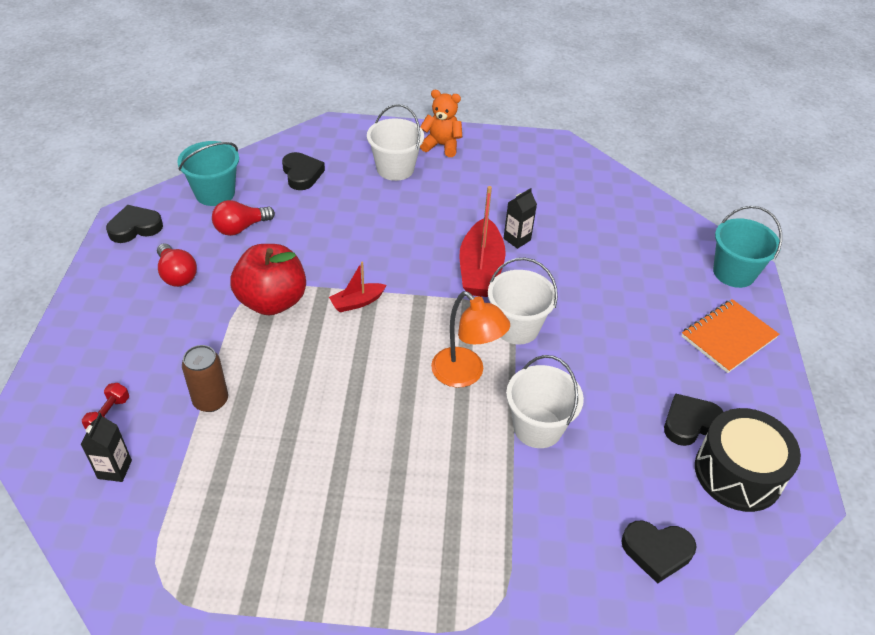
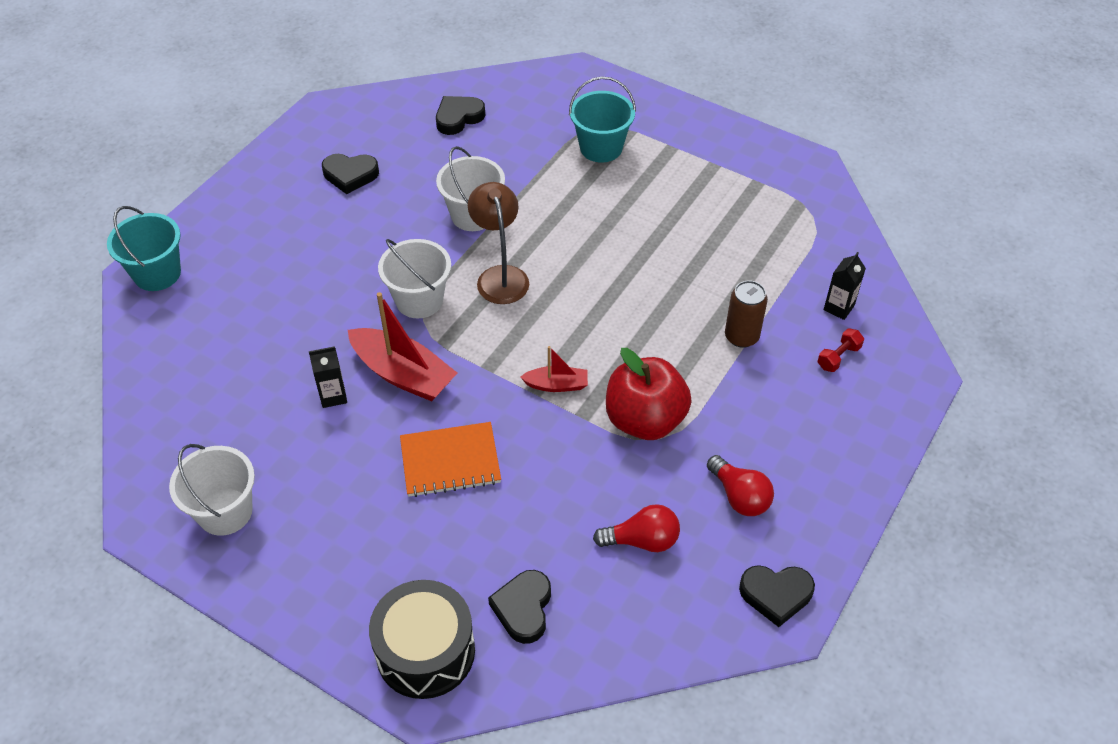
camera: 150 degrees left, 5 degrees up
(177, 275) = (739, 496): red light bulb -> red light bulb turned 150 degrees clockwise
(215, 193) = (655, 619): turquoise bucket -> turquoise bucket (601, 148)
(395, 169) = (393, 567): white bucket -> white bucket (225, 512)
(441, 145) = (300, 587): orange teddy bear -> none
(465, 374) = (500, 276): orange lamp -> brown lamp
(480, 269) = (403, 374): red boat -> red boat turned 90 degrees clockwise
(656, 551) = (458, 118): black heart -> black heart turned 75 degrees counterclockwise
(728, 337) = (240, 221): orange notebook -> orange notebook (450, 461)
(738, 473) = (353, 135): black drum -> black drum (425, 651)

